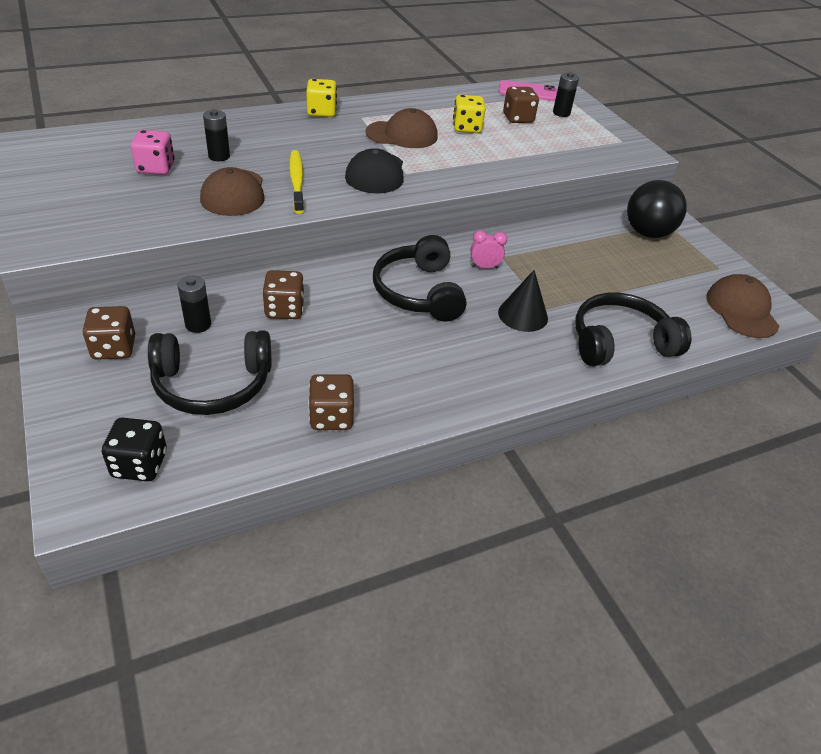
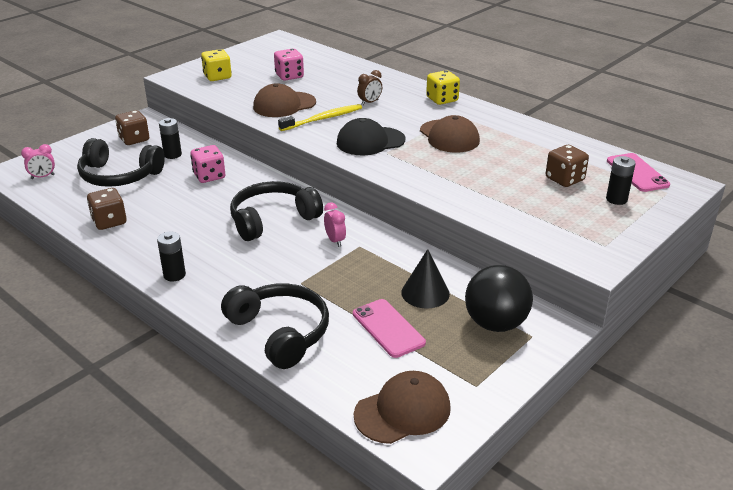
camera: 70 degrees right, 10 degrees down
(140, 464) = (43, 177): black dice -> pink clock
(212, 384) = (119, 176): black headphones -> black headphones turned 45 degrees counterclockwise
(219, 156) = (327, 87): black battery -> black battery (174, 275)
(284, 309) = (209, 176): brown dice -> pink dice
(286, 146) = (369, 102): none -> brown clock
(467, 128) = (504, 160): yellow dice -> yellow dice (217, 77)
(523, 315) = (280, 273): black cone -> black cone (425, 293)
(635, 283) = (388, 328): none -> pink phone

